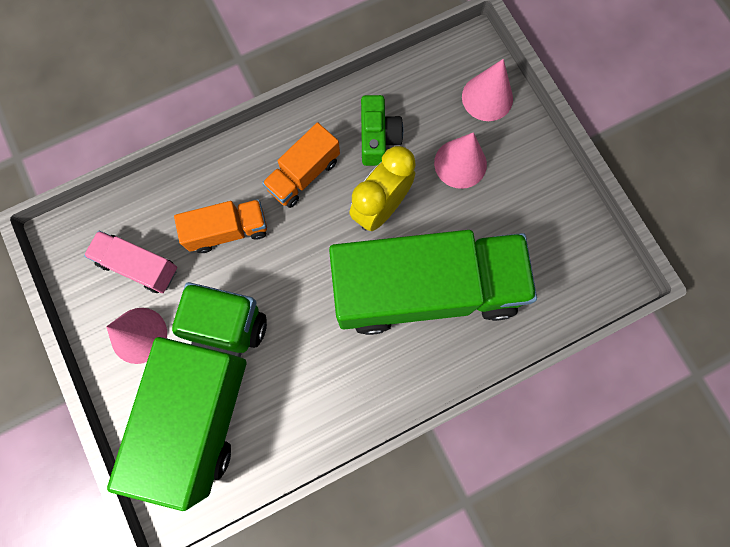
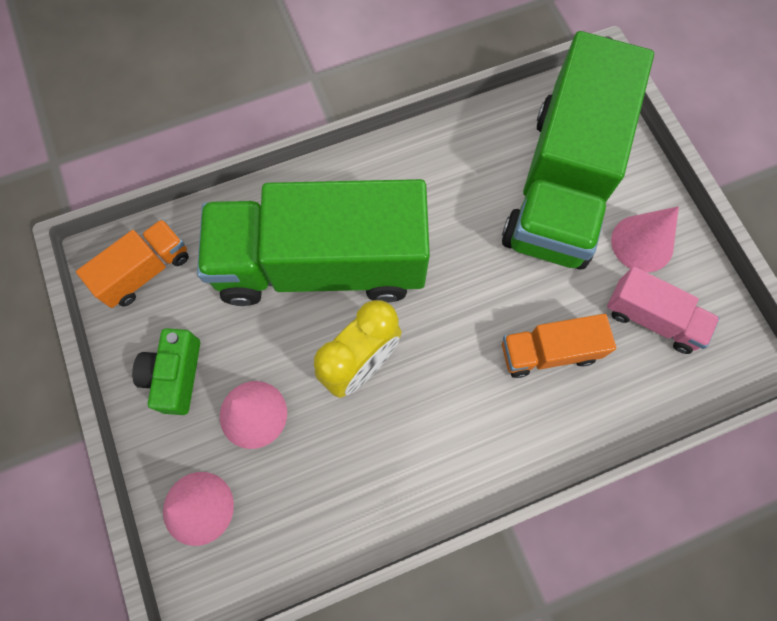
camera: 175 degrees left, 5 degrees down
(304, 175) = (454, 416): orange truck -> orange truck (145, 271)
(378, 138) = (354, 460): green camera -> green camera (175, 375)

